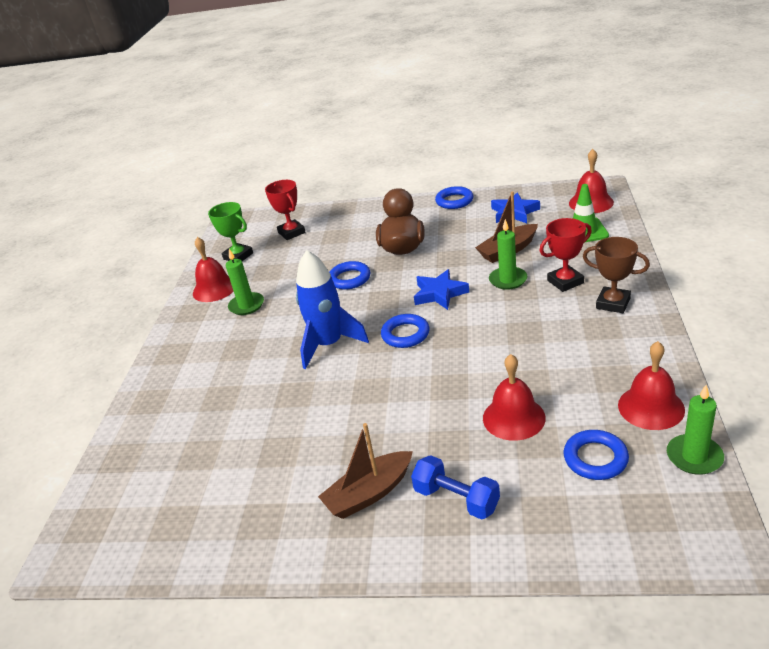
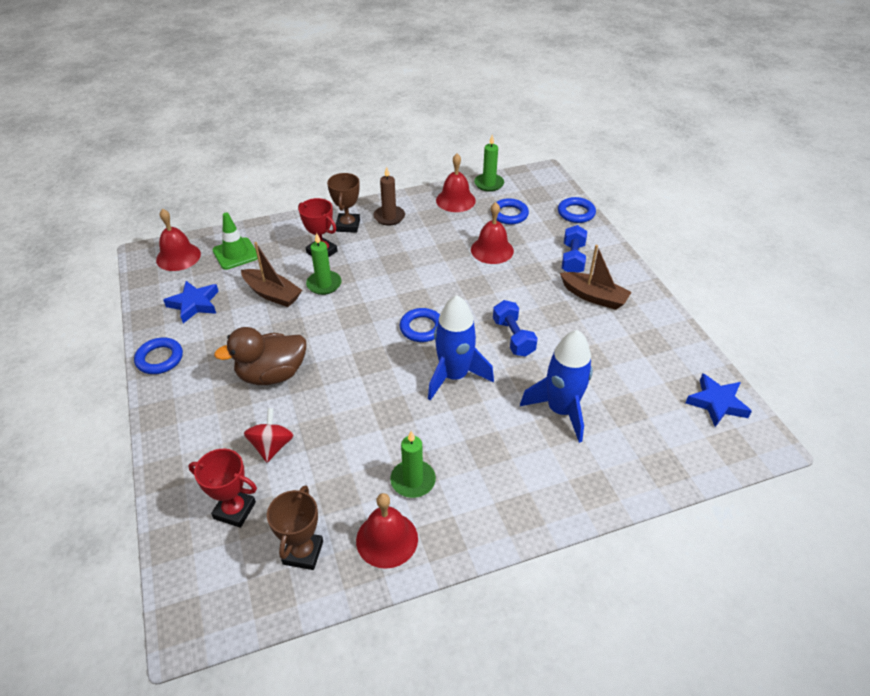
camera: 120 degrees left, 10 degrees up
(236, 405) = (561, 410): none -> blue rocket
(238, 256) = (303, 552): green trophy -> brown trophy
(291, 232) = (234, 510): red trophy -> red trophy turned 75 degrees clockwise
(330, 247) = (272, 446): none -> red spinning top
(349, 279) = (340, 401): blue ring -> blue ring (576, 213)
(349, 397) = (513, 337): none -> blue dumbbell
(439, 293) = (354, 322): blue star -> blue star (717, 403)
(623, 337) = (389, 217): none -> brown candle

